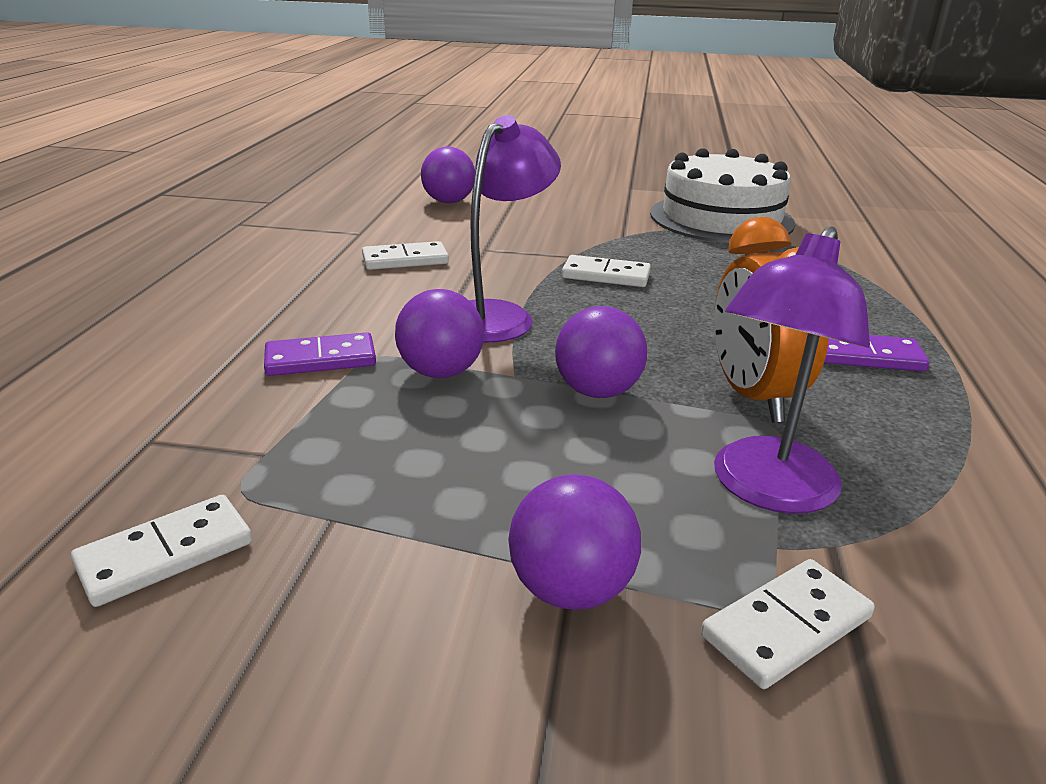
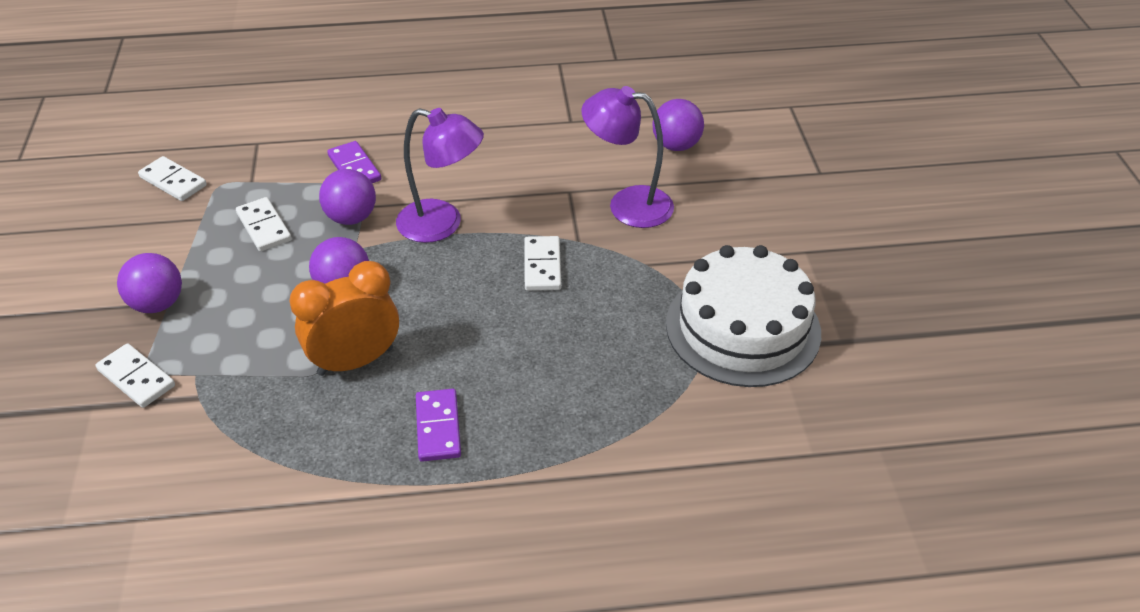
camera: 75 degrees right, 15 degrees up
(405, 260) = (525, 158): white domino -> white domino (264, 227)
(767, 490) = (245, 370): purple lamp -> purple lamp (627, 204)

